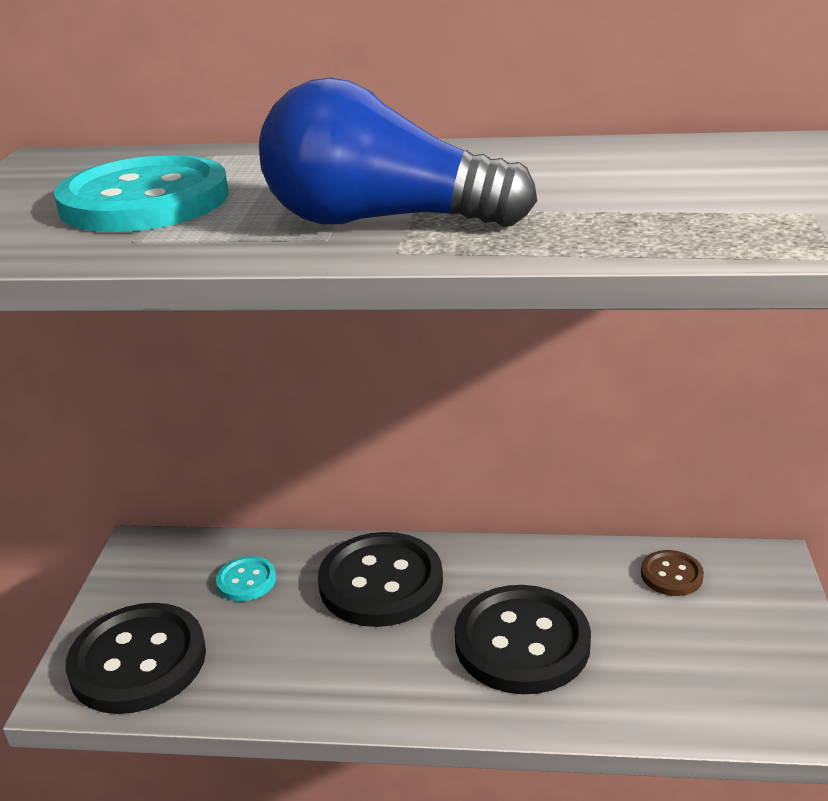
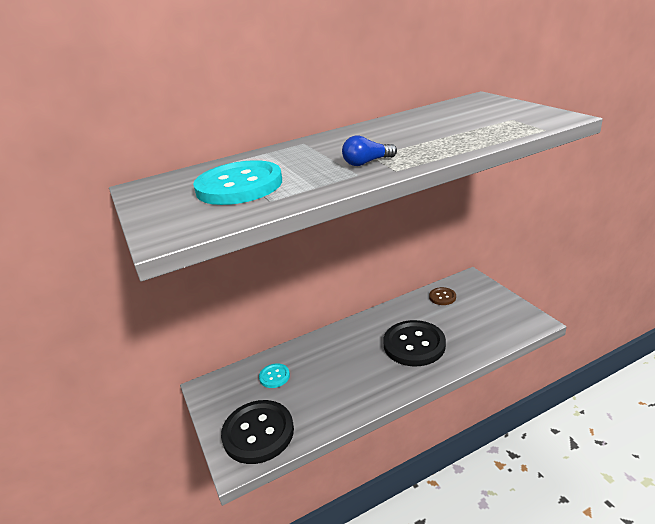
camera: 30 degrees left, 0 degrees up
(381, 221) = (367, 163): blue light bulb -> blue light bulb, size x0.46
(381, 582) = (335, 349): black button -> none

